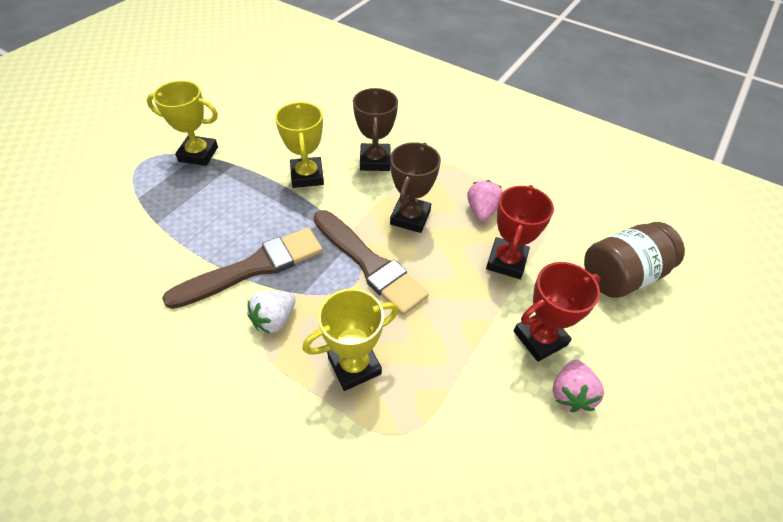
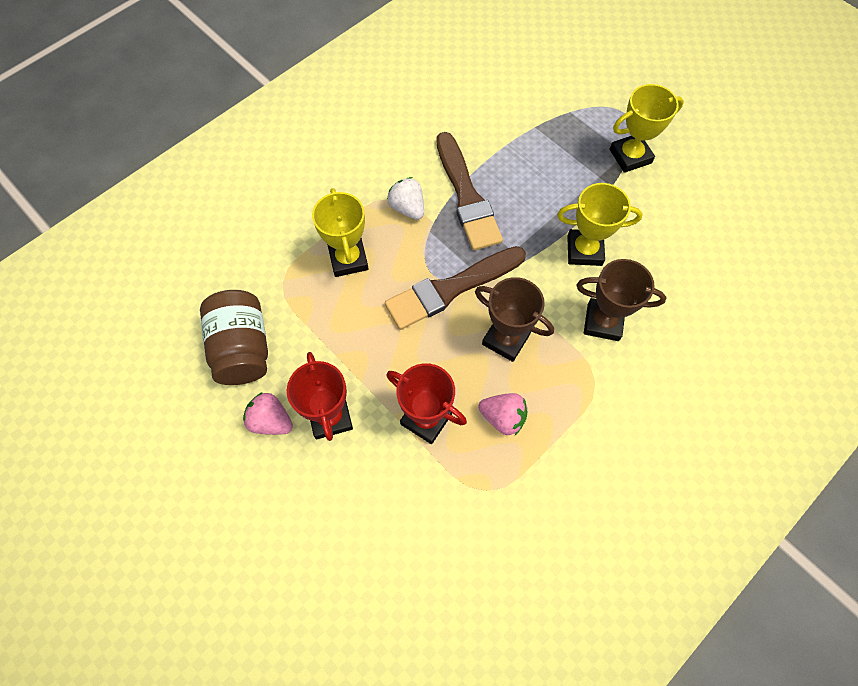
camera: 105 degrees right, 15 degrees up
(198, 154) = (630, 156): yellow trophy -> yellow trophy turned 45 degrees clockwise
(621, 275) = (379, 538): brown jar -> brown jar (242, 348)

